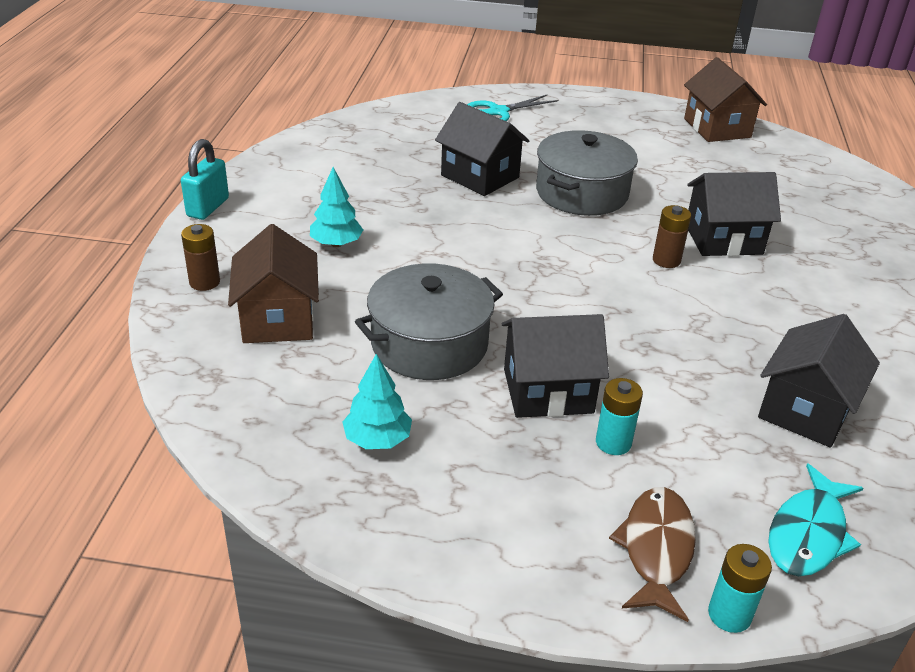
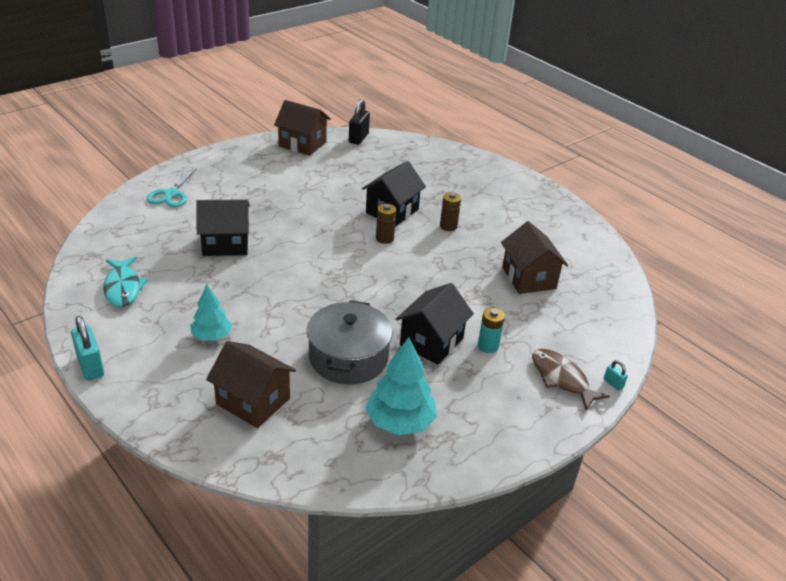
camera: 50 degrees left, 0 degrees up
(204, 282) = (174, 412): brown battery -> brown battery (448, 226)
(377, 439) = (400, 422): turquoise tree -> turquoise tree, size x1.57
(581, 193) = (293, 223): grey pot -> none
(729, 615) = (613, 383): turquoise battery -> turquoise padlock
(802, 151) = (358, 138): none -> black padlock
(805, 410) = (528, 278): black house -> brown house
(808, 533) = (593, 331): turquoise fish -> turquoise fish (123, 288)

